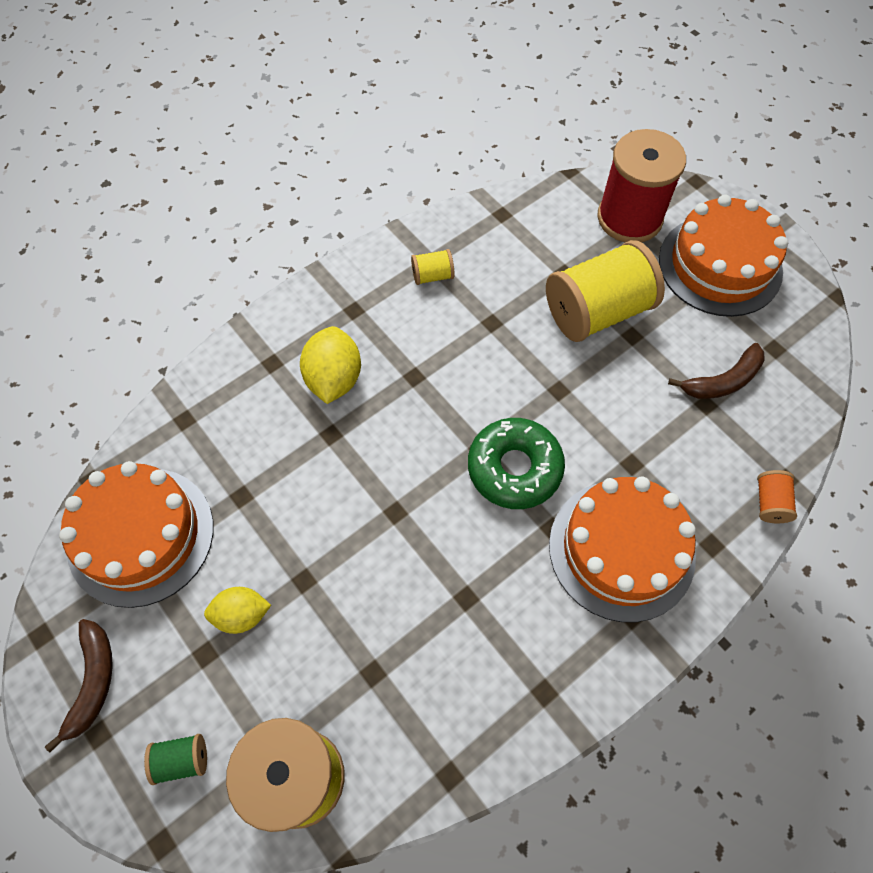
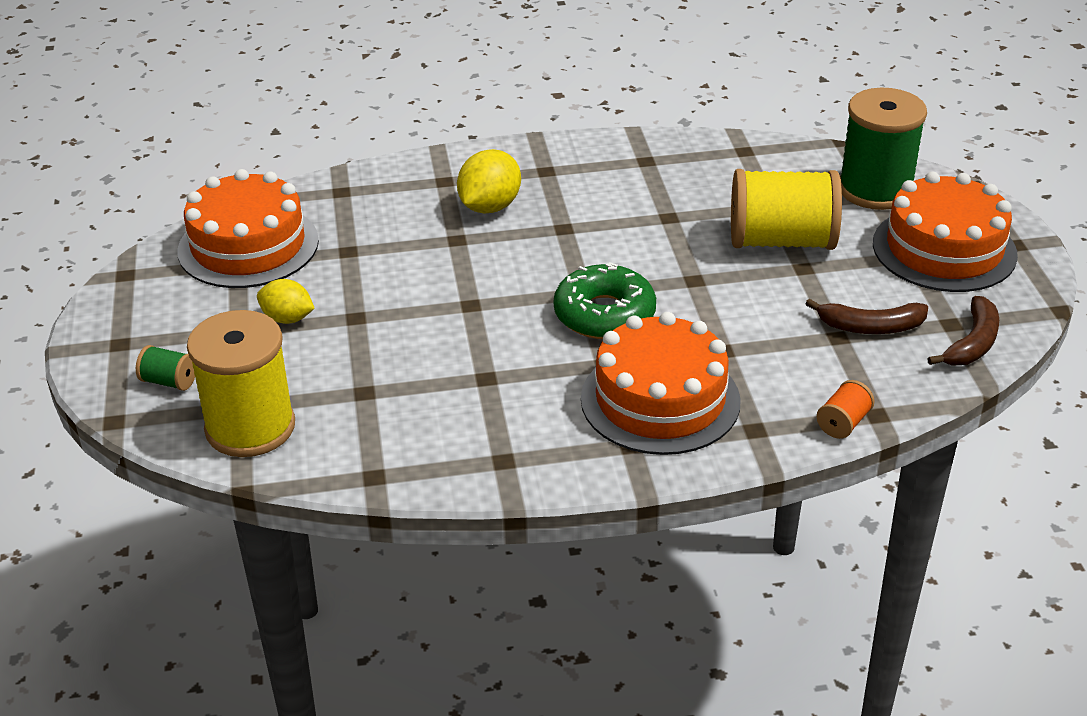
camera: 30 degrees right, 25 degrees down
(93, 682) = (141, 314): brown banana -> brown banana (972, 343)
(432, 276) = (639, 170): yellow spool -> none
(629, 218) = (875, 189): red spool -> green spool

